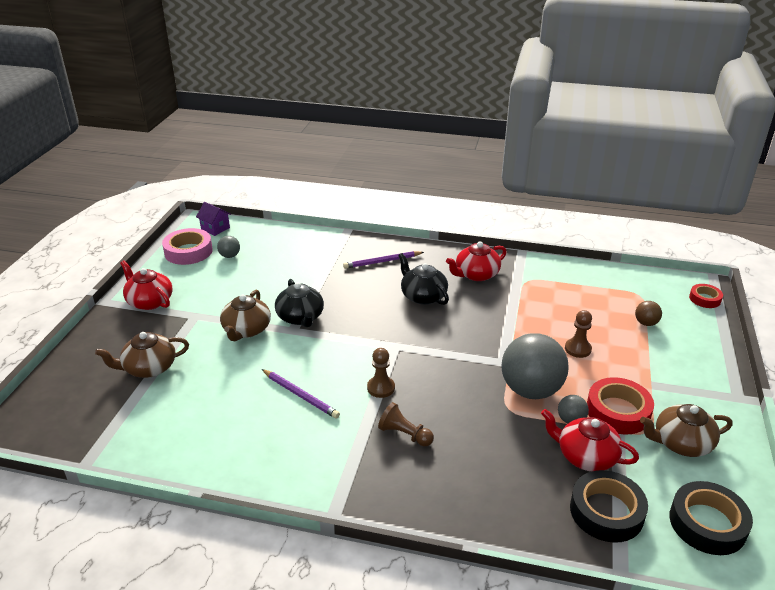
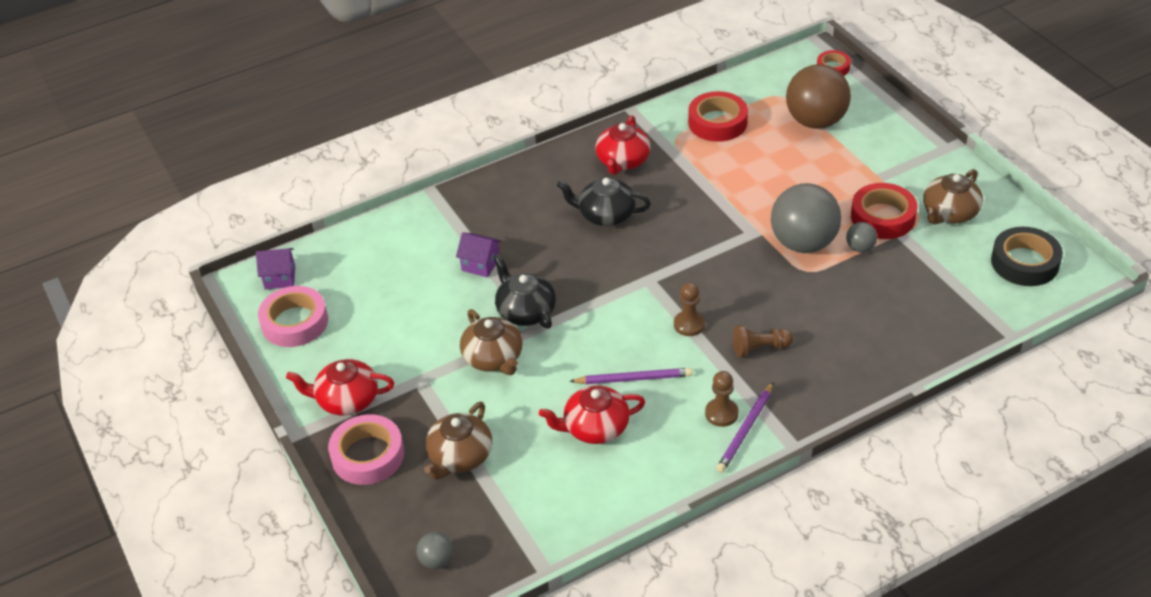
camera: 40 degrees left, 10 degrees up
(113, 334) = (368, 455): none -> pink tape
(230, 256) = (350, 297): grey ball -> grey ball (436, 560)
(300, 317) = (525, 311): black teapot -> black teapot turned 150 degrees counterclockwise
(315, 279) = (480, 264): none -> purple house
(382, 262) = (517, 203): purple pencil -> purple pencil (746, 430)
(570, 287) = (717, 122): none -> red tape
(577, 349) = (794, 181): brown pawn -> brown pawn (721, 413)
(585, 456) = (902, 269): red teapot -> red teapot (595, 427)
(606, 511) = (960, 301): black tape -> none
(646, 323) = (816, 121): brown ball -> brown ball, size x2.28

